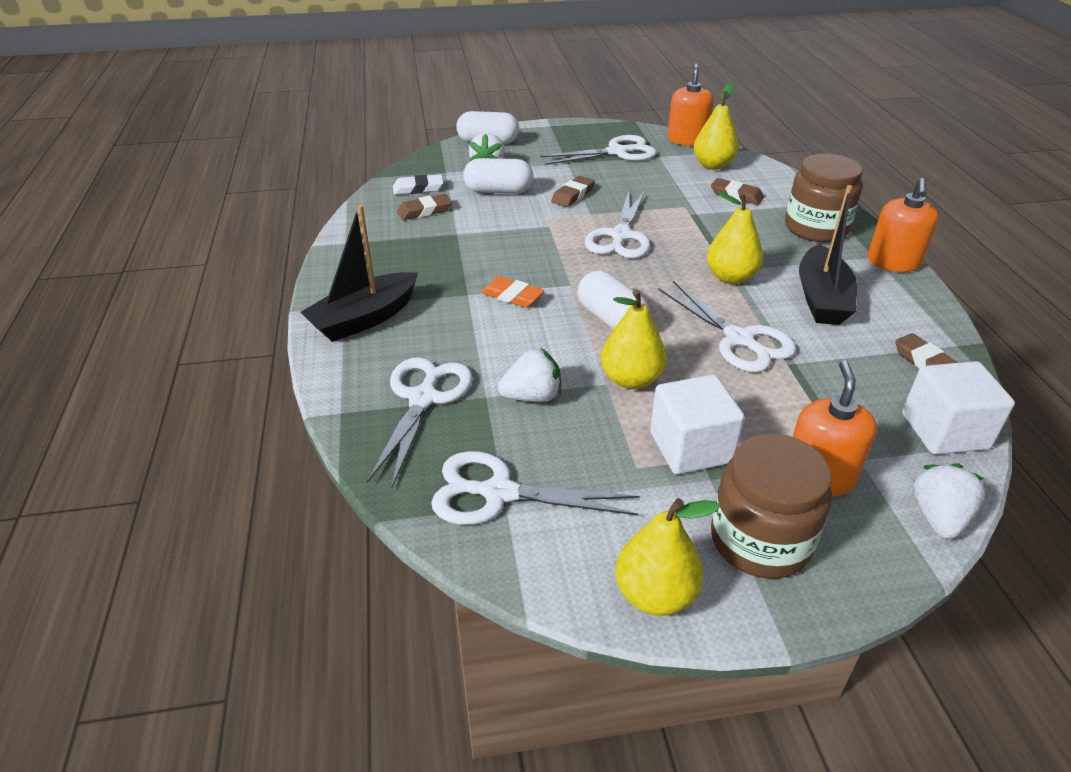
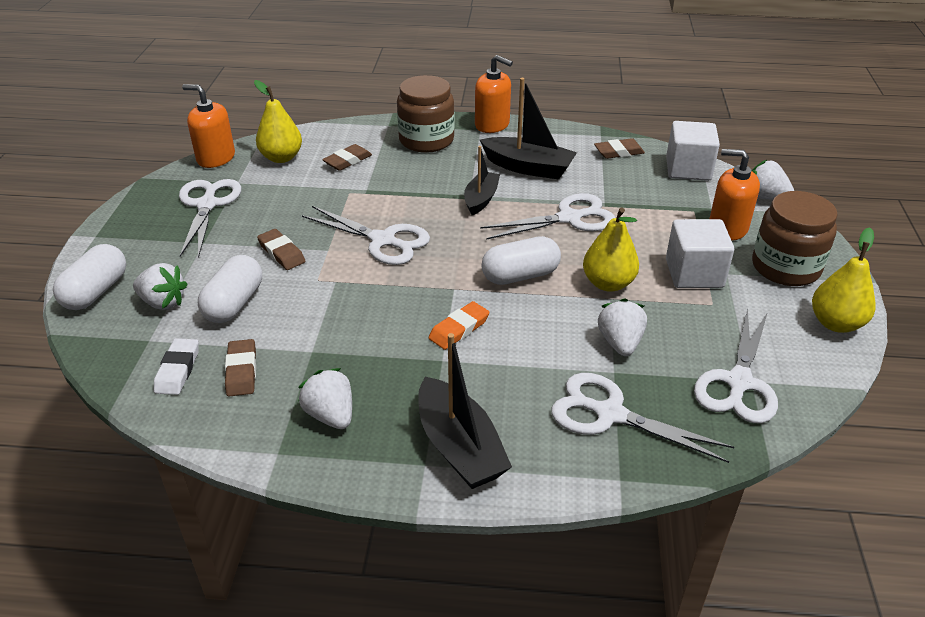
camera: 75 degrees left, 0 degrees up
(387, 255) = (330, 415): none -> white strawberry
(730, 277) = (481, 199): yellow pear -> black boat

